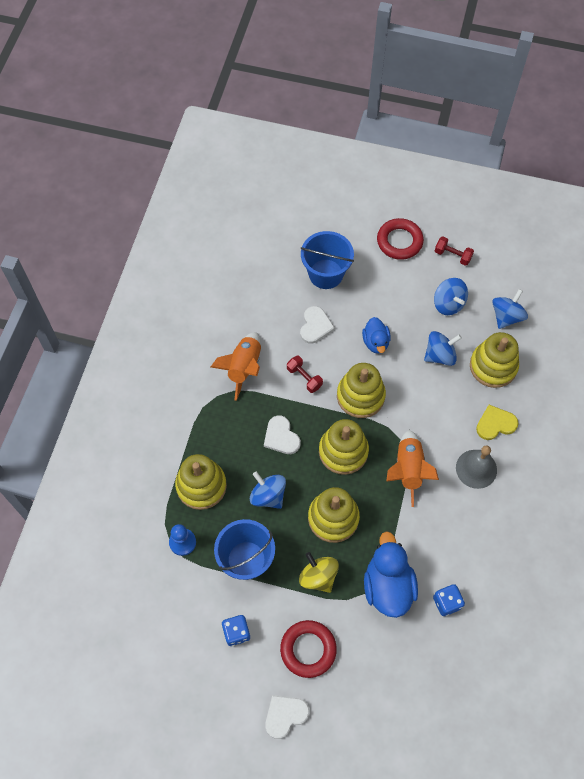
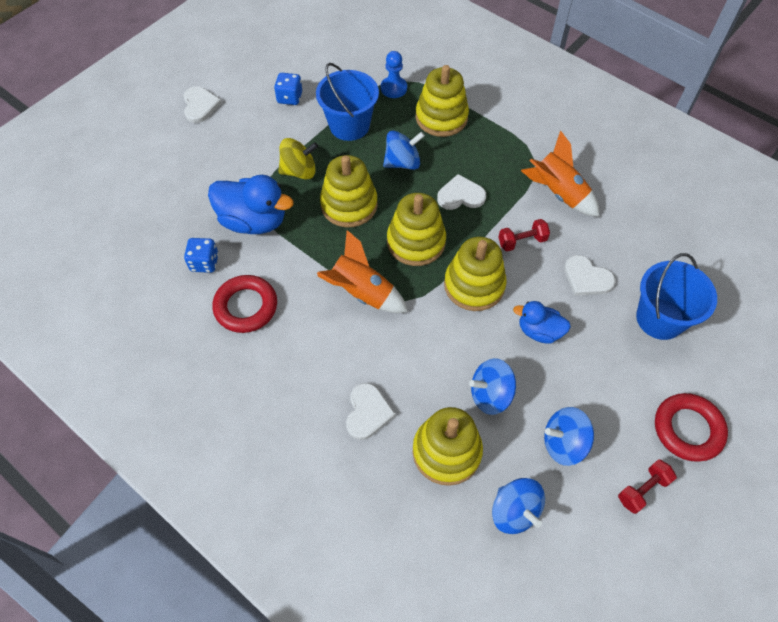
camera: 115 degrees right, 5 degrees down
(308, 649) = (240, 139): red ring -> red ring (246, 307)
(440, 355) = (490, 395): blue spinning top -> blue spinning top turned 75 degrees clockwise
(476, 469) = (325, 361): grey bell -> none
(495, 424) = (368, 412): yellow heart -> white heart

